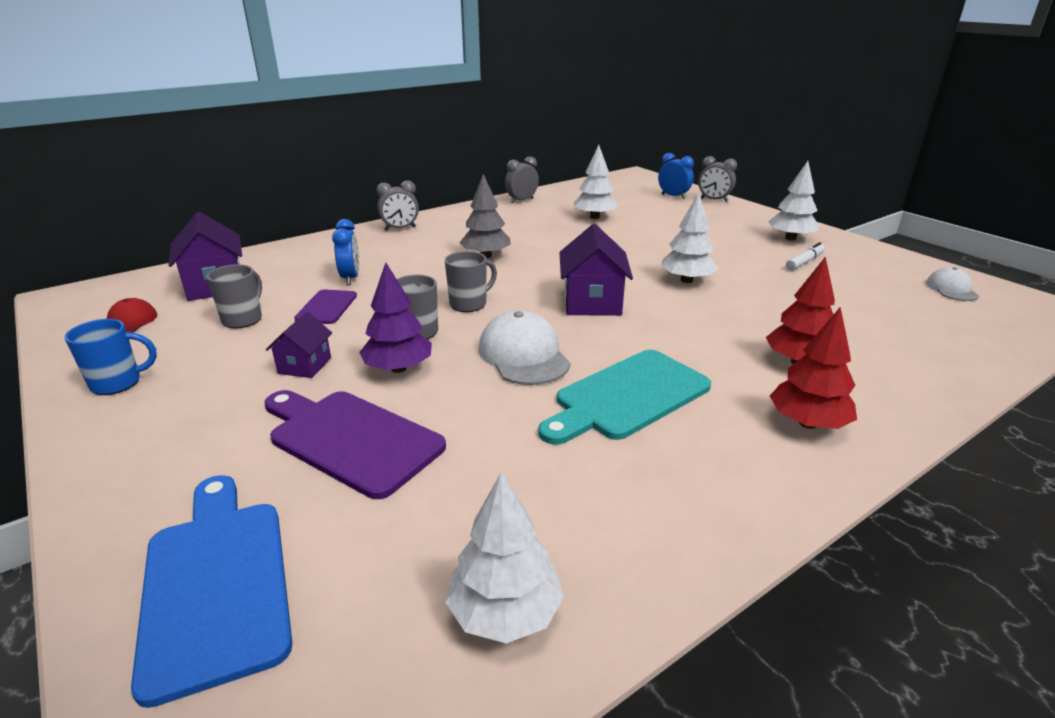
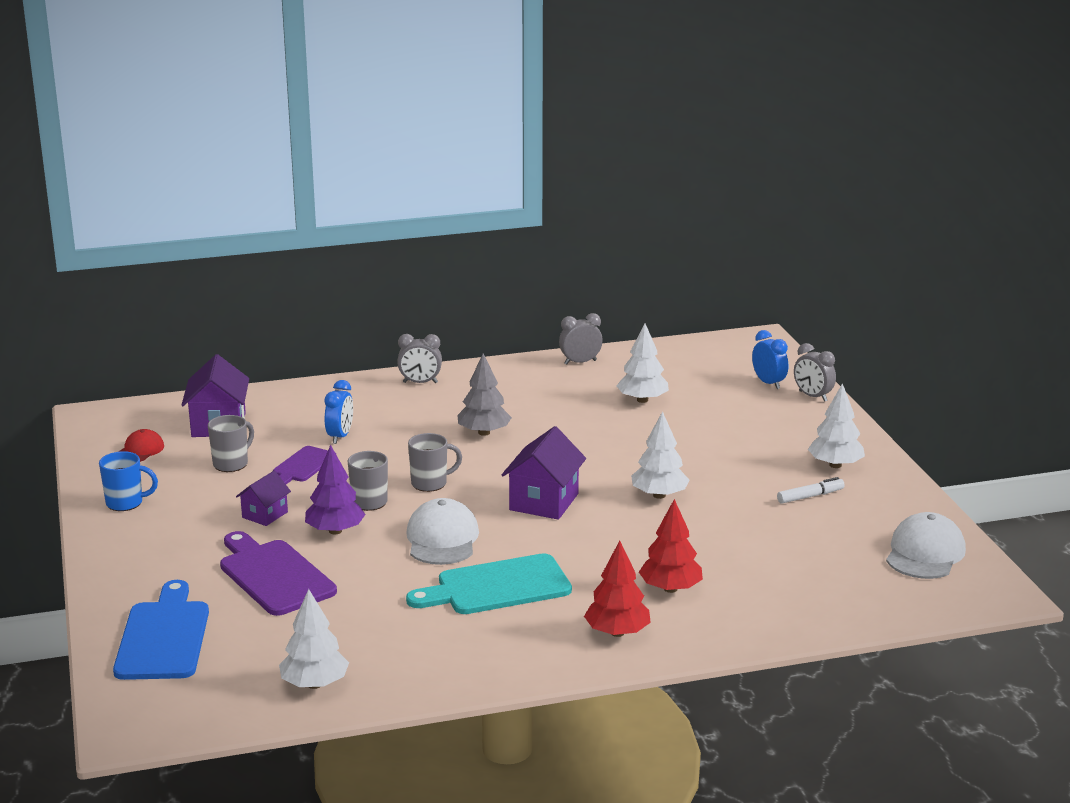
camera: 20 degrees right, 5 degrees down
(951, 289) = (925, 553): white cap -> white cap, size x1.69

